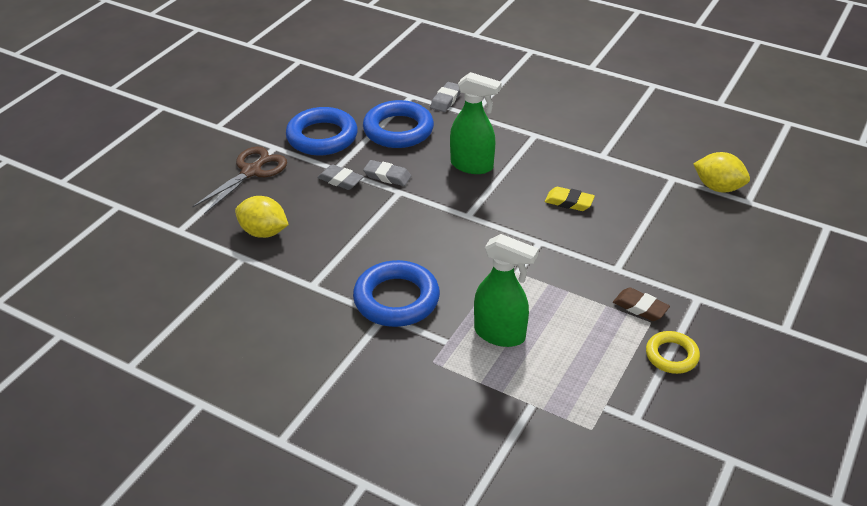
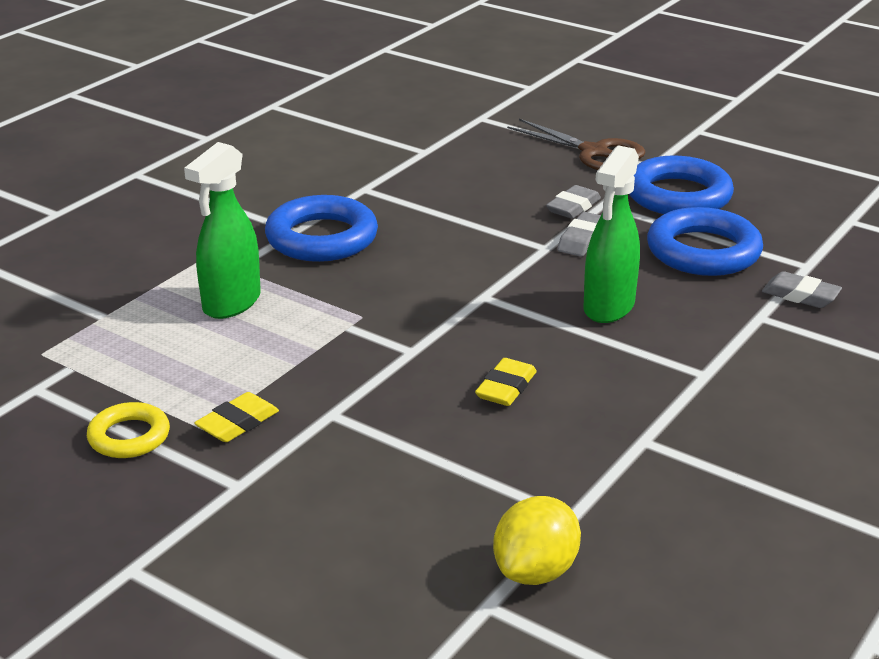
camera: 95 degrees right, 10 degrees down
(263, 232) = (468, 161): yellow lemon -> none
(640, 307) = (237, 423): brown eraser -> yellow eraser

